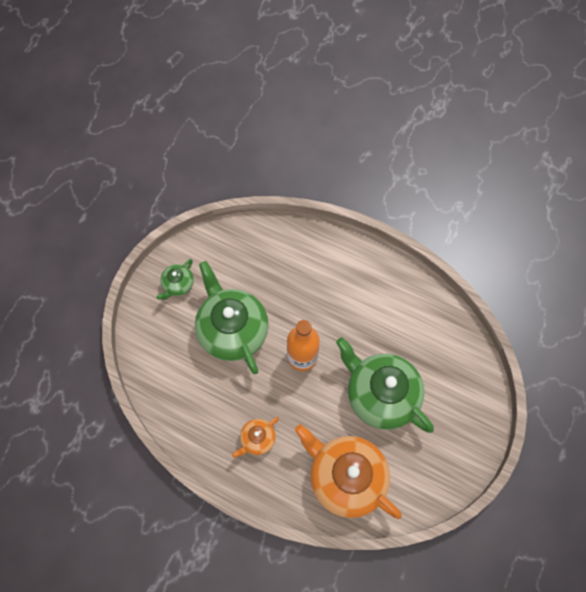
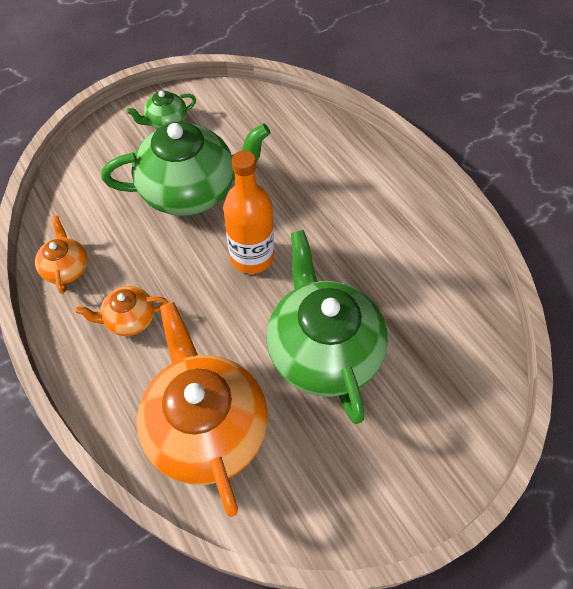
camera: 30 degrees right, 10 degrees down
(193, 428) = (66, 268): none -> orange teapot
(232, 330) = (191, 190): green teapot -> green teapot turned 75 degrees clockwise

